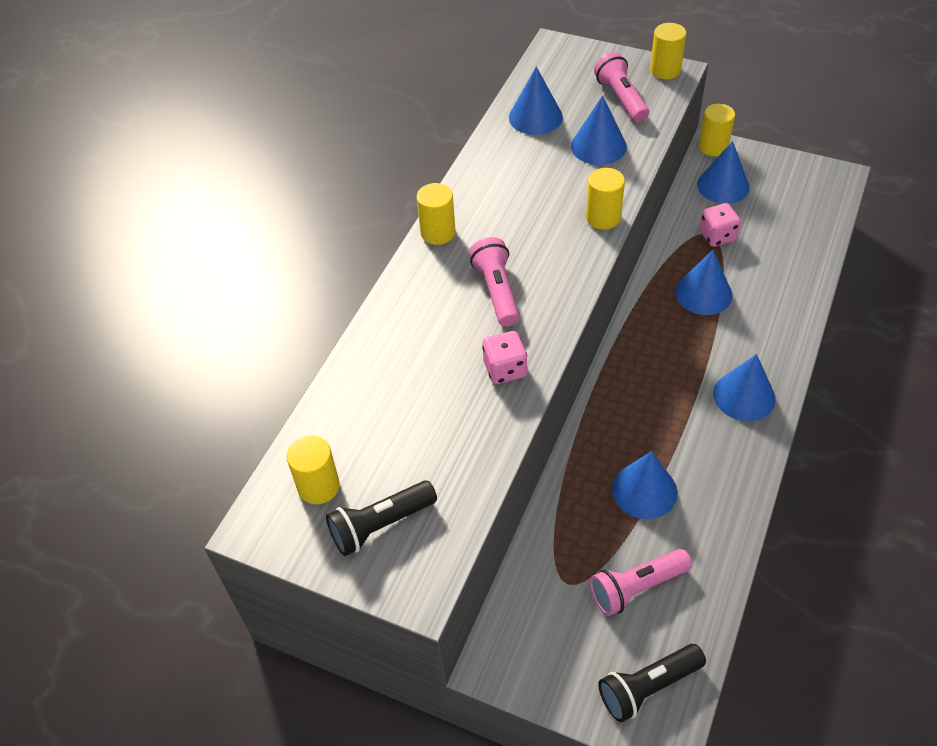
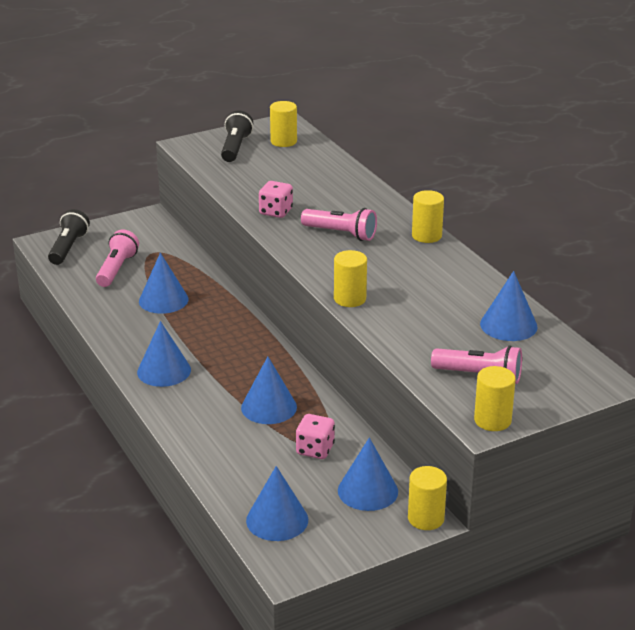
camera: 125 degrees right, 20 degrees down
(598, 146) = (432, 335): blue cone -> blue cone (277, 520)

